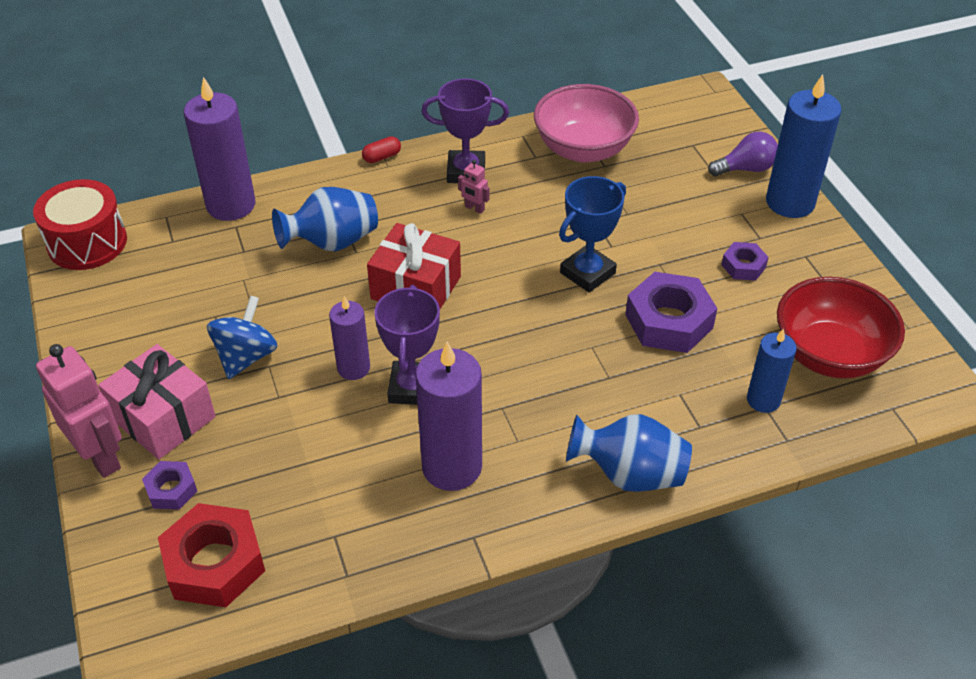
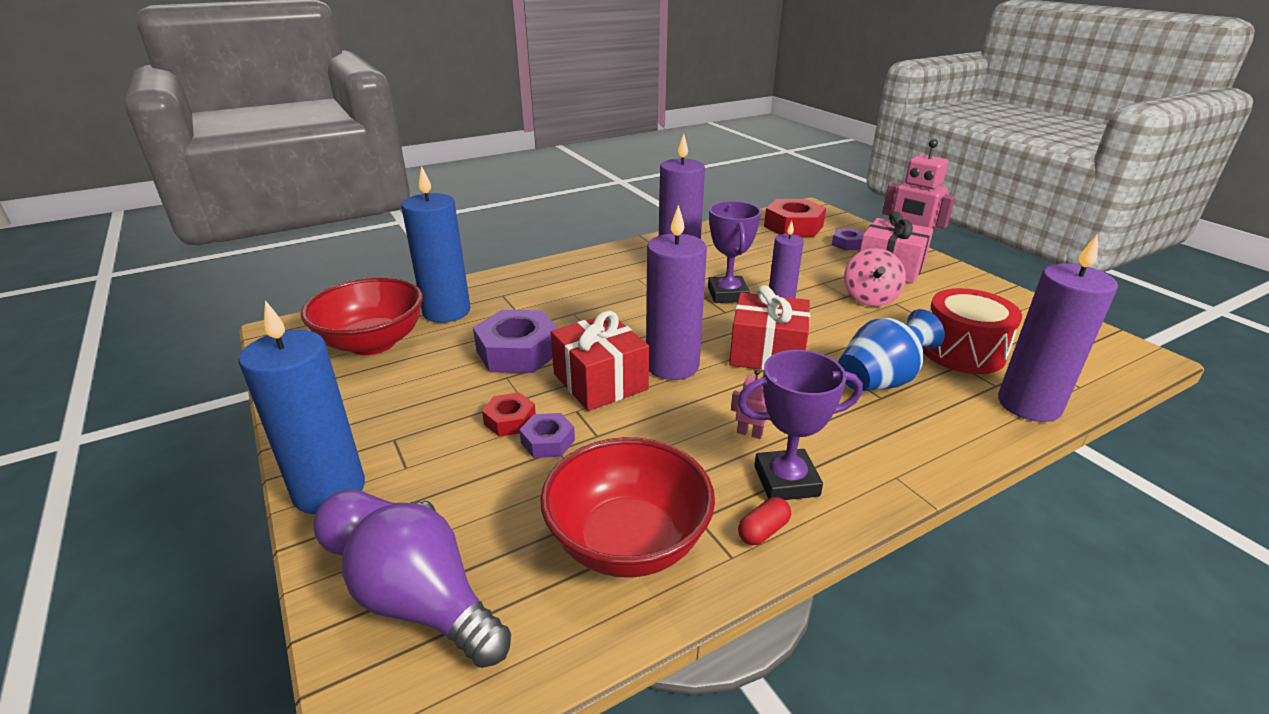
camera: 170 degrees right, 15 degrees down
(87, 242) = (1116, 356): red drum -> red drum (962, 351)
(246, 356) = (869, 298): blue spinning top -> pink spinning top
(382, 157) = (915, 489): red capsule -> red capsule (763, 531)
(515, 283) = (672, 365): none -> purple candle
(583, 149) = (628, 542): pink bowl -> red bowl
(587, 273) = (600, 381): blue trophy -> red gift
(629, 474) = (556, 271): blue vase -> none
(667, 242) = (510, 420): none -> red nut
(699, 132) = (428, 607): none -> purple light bulb
(743, 266) = (426, 405): purple nut -> purple nut (548, 441)
(763, 400) = (446, 311): blue candle -> blue candle, size x1.69

